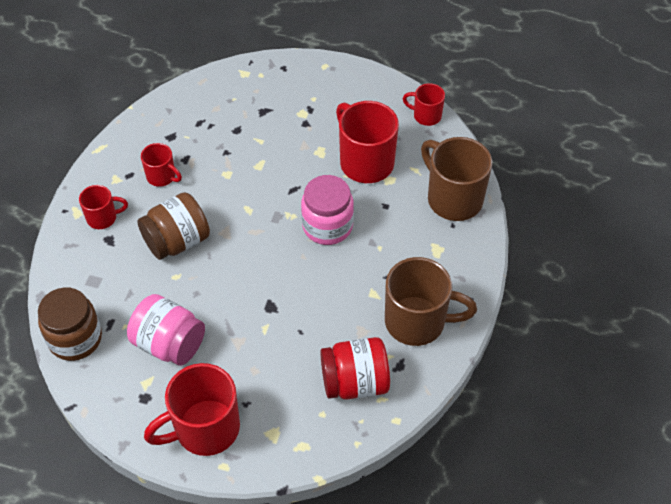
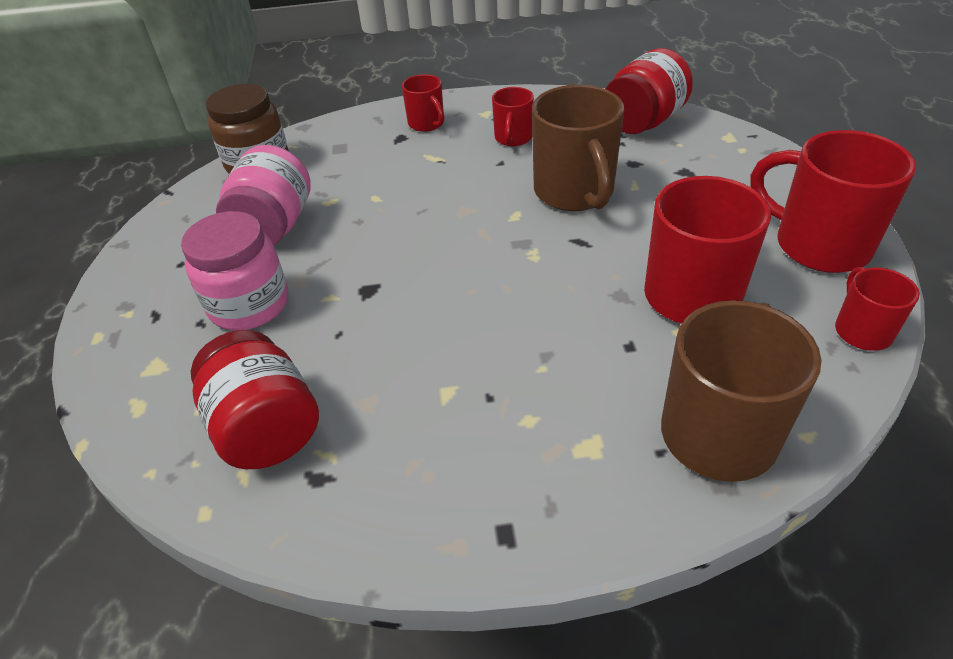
camera: 70 degrees right, 10 degrees down
(177, 241) = (427, 180): brown jar -> none
(196, 103) = (643, 122): none -> red jar
(205, 429) = (153, 299): red mug -> red mug (818, 245)
(327, 226) = (541, 295): pink jar -> pink jar (249, 305)
(417, 321) = (419, 472): brown mug -> brown mug (574, 192)

